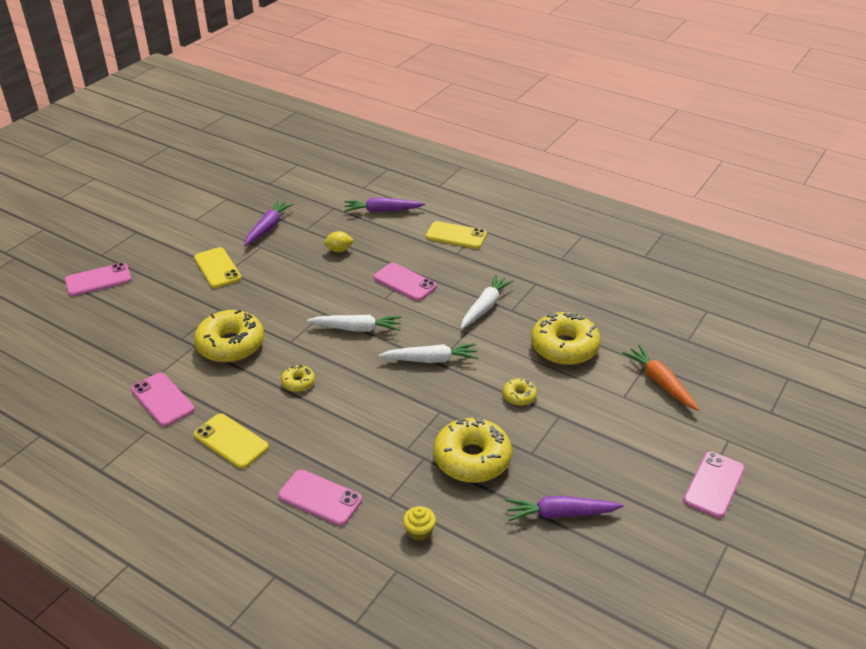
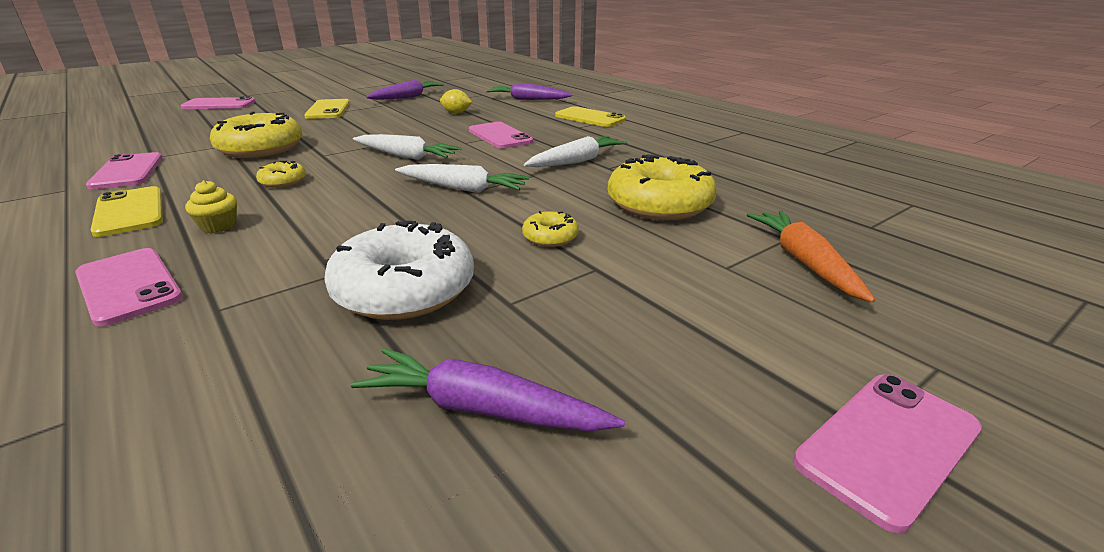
camera: 20 degrees right, 10 degrees down
(419, 531) = (196, 366): yellow cupcake -> yellow cupcake (219, 226)
(472, 458) = (404, 289): yellow donut -> white donut

